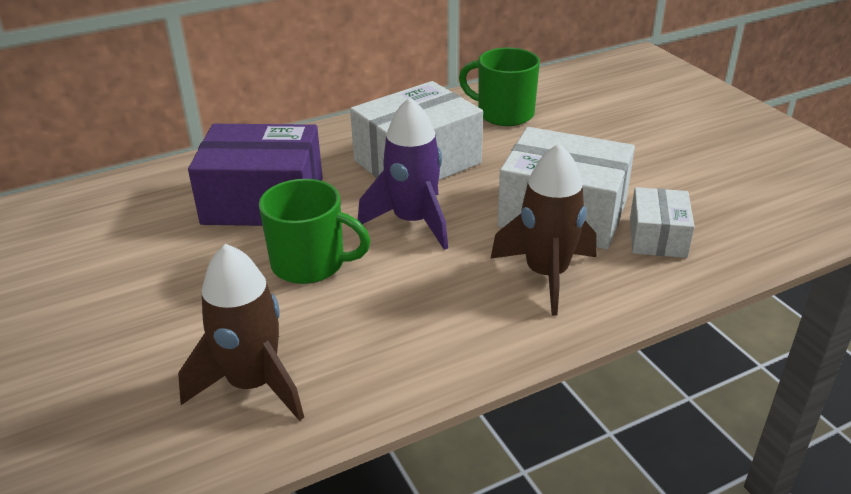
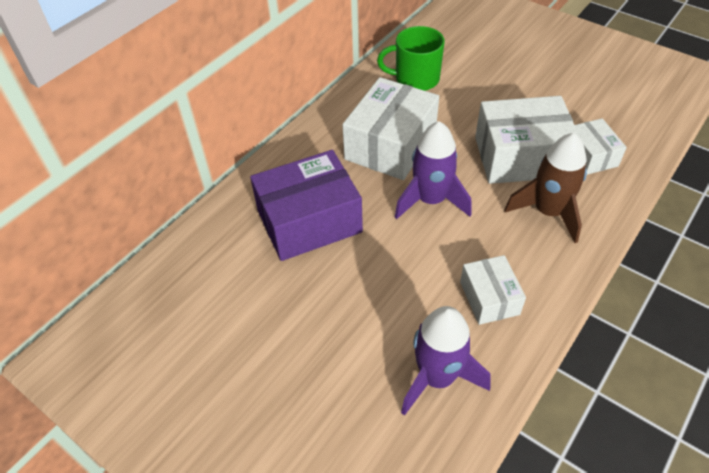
camera: 25 degrees left, 15 degrees up
(253, 384) = (437, 377): brown rocket -> purple rocket
(310, 264) = (391, 264): green mug -> none
(390, 332) = (489, 298): none -> white box

